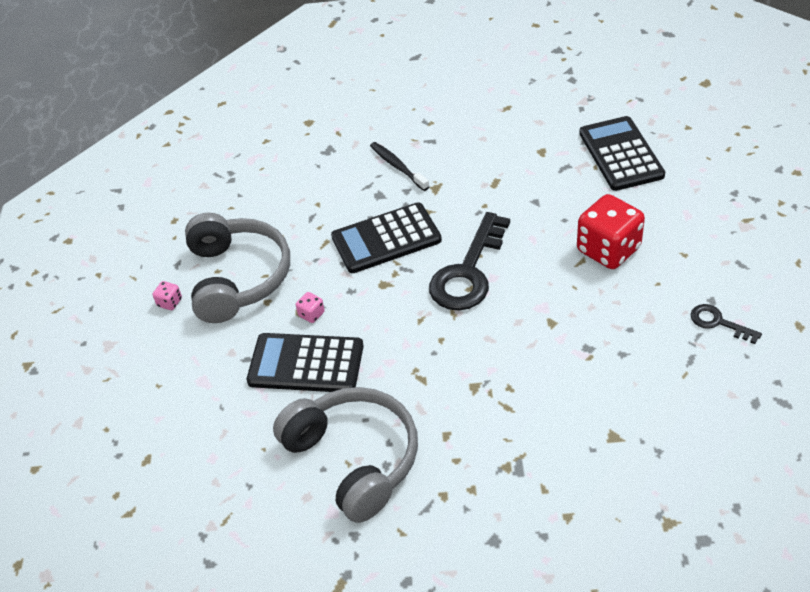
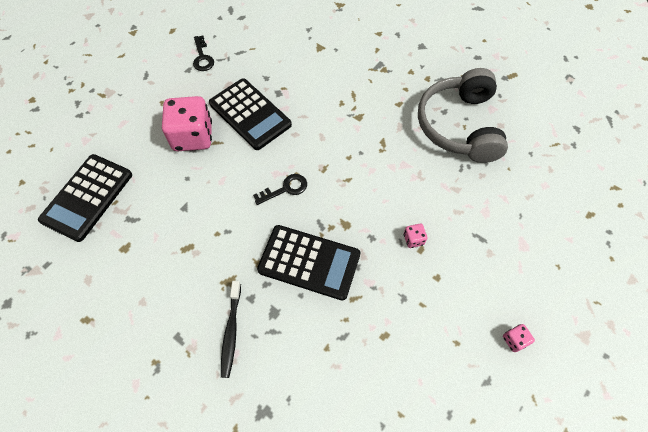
camera: 145 degrees left, 15 degrees up
(237, 277) = (445, 320): grey headphones -> none
(306, 364) = (444, 204): black calculator -> black calculator (250, 114)
(468, 272) = (285, 189): black key -> black key, size x0.50
(608, 250) = (193, 137): red dice -> pink dice

